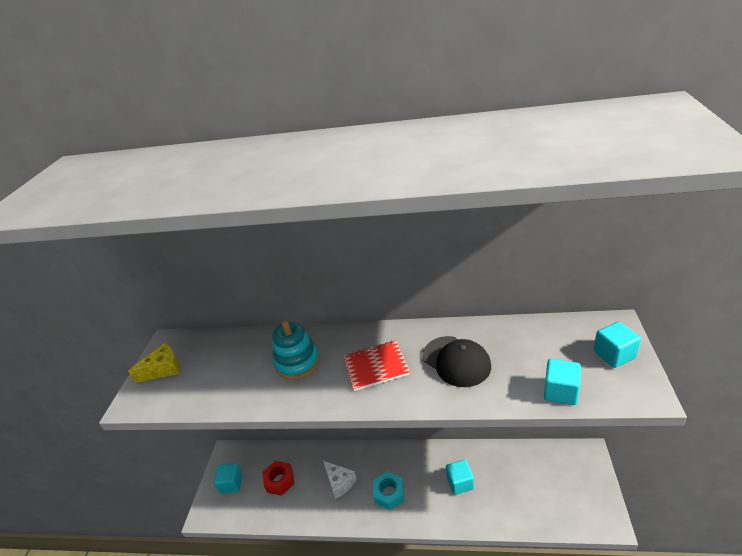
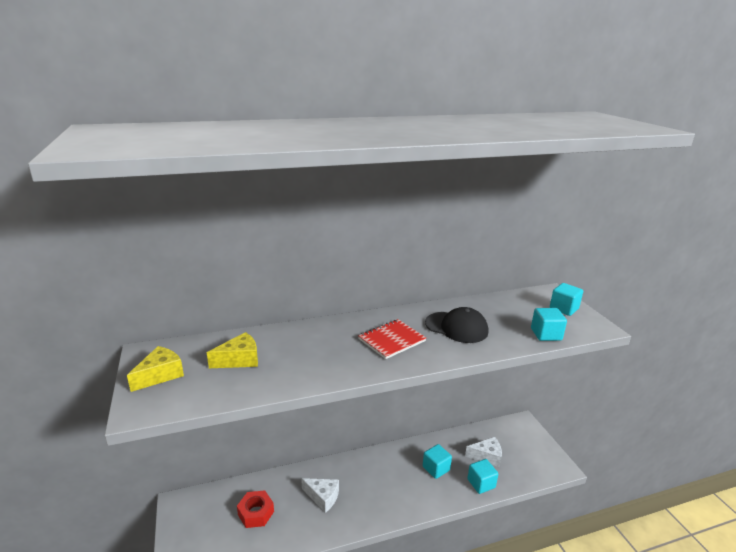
camera: 30 degrees left, 10 degrees down
(229, 364) = (239, 360): none -> yellow cheese
(231, 484) = (197, 531): turquoise cube -> turquoise cube (481, 483)
(297, 363) = (314, 348): turquoise stacking toy -> none
(389, 493) = (376, 494): turquoise nut -> none
(523, 484) = (486, 456): none -> white cheese

